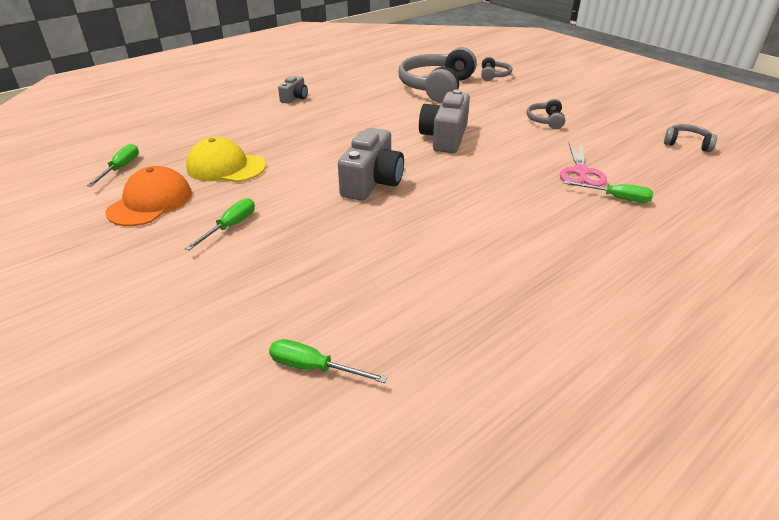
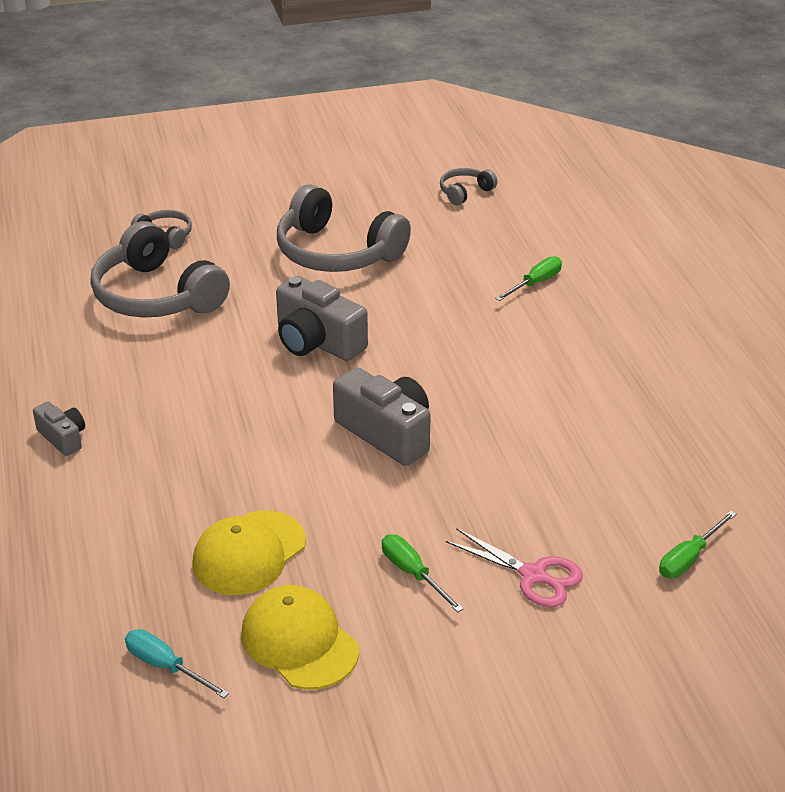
camera: 65 degrees left, 0 degrees up
(121, 168) = (165, 666): green screwdriver -> turquoise screwdriver
(150, 202) = (299, 641): orange cap -> yellow cap
(545, 120) = (336, 252): grey headphones -> grey headphones, size x2.17
(581, 172) = (472, 281): pink scissors -> pink scissors (534, 575)

